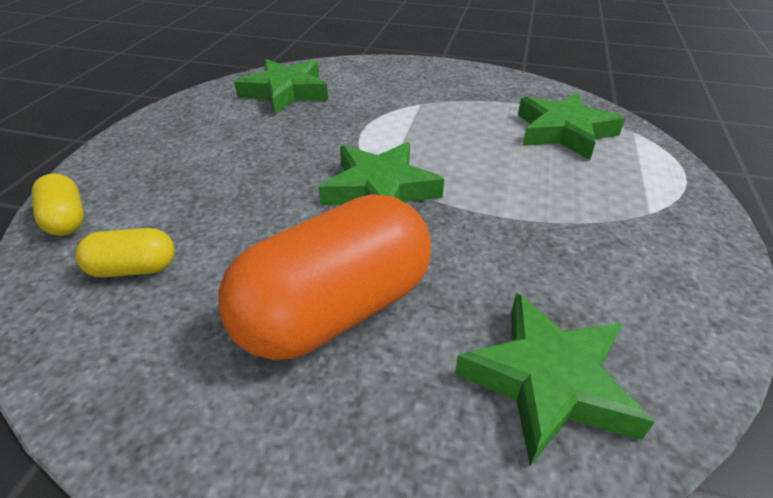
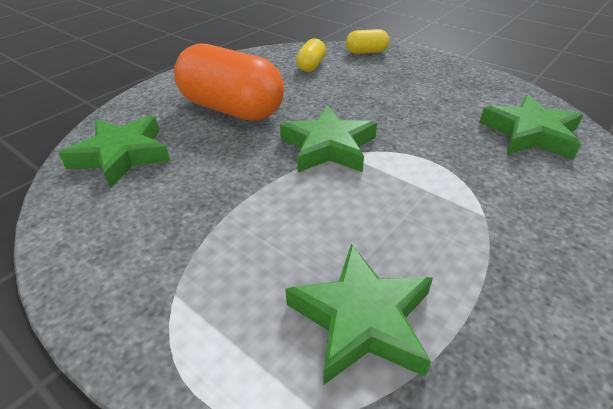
camera: 115 degrees right, 0 degrees up
(335, 310) = (232, 109): orange capsule -> orange capsule turned 45 degrees counterclockwise

